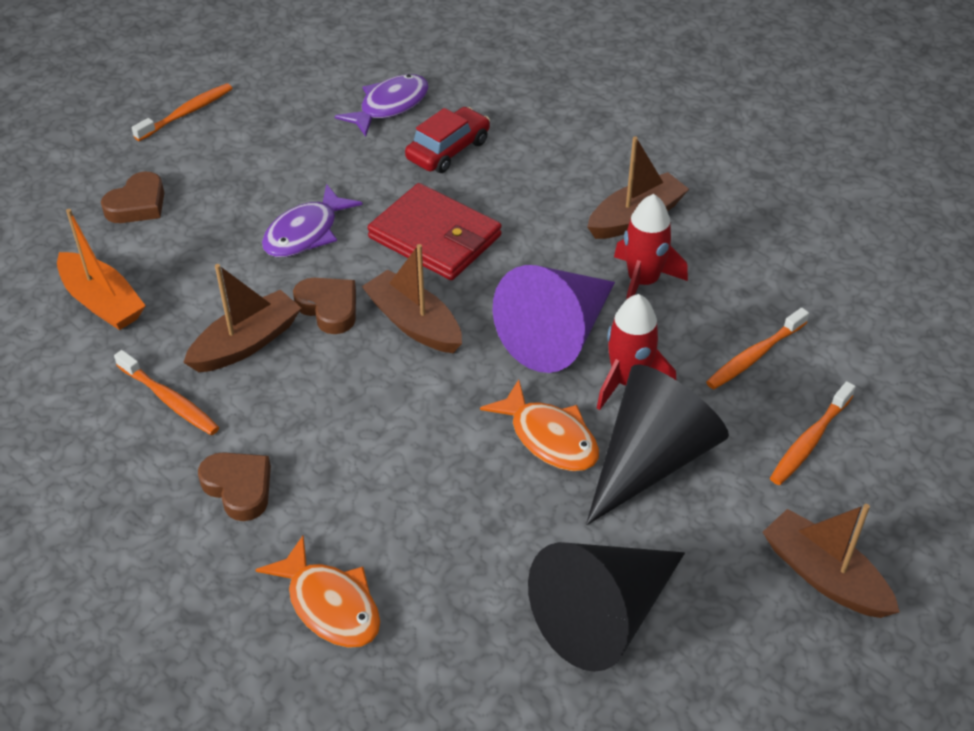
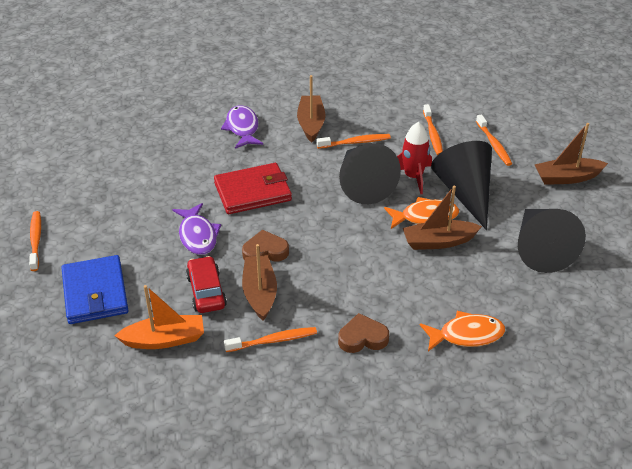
camera: 55 degrees left, 5 degrees down
(137, 204) = (95, 293): brown heart -> blue wallet
(390, 106) = (131, 162): purple fish -> purple fish (242, 128)
(414, 323) = (307, 226): brown boat -> brown boat (438, 242)
(448, 150) = (192, 158): red car -> red car (206, 291)
(557, 334) = (363, 184): purple cone -> black cone
(642, 282) = (355, 142): red rocket -> orange toothbrush

